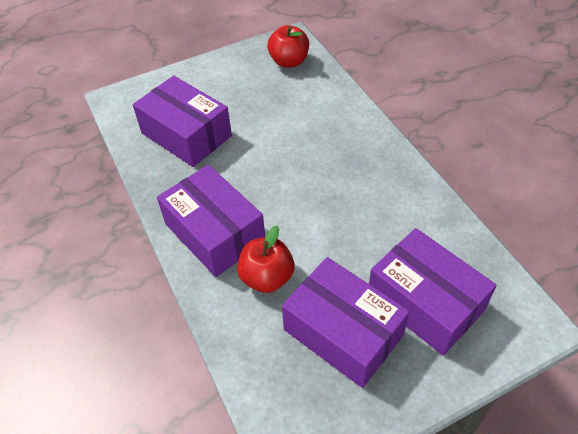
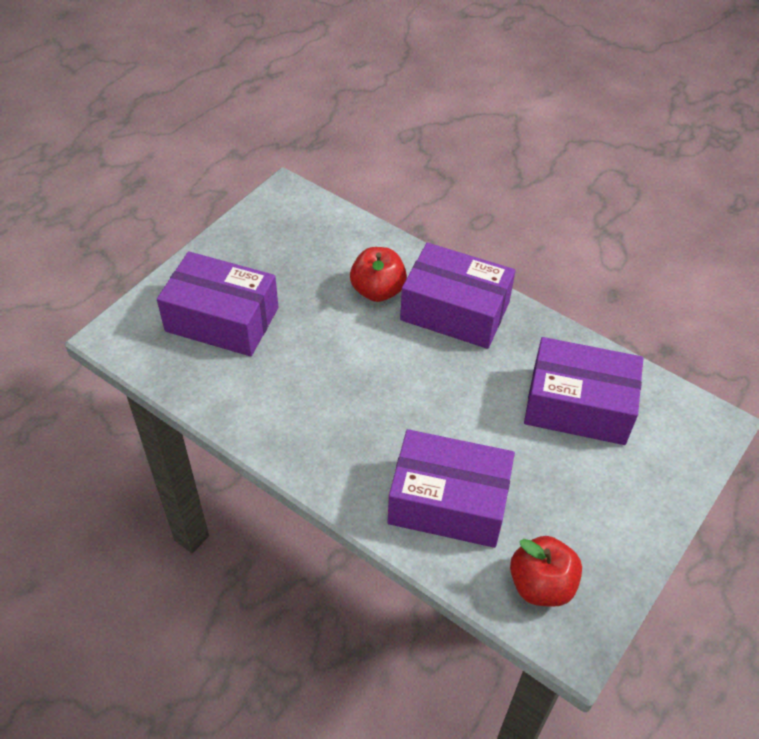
camera: 150 degrees right, 0 degrees up
(343, 332) = (286, 272): purple box -> purple box (448, 502)

